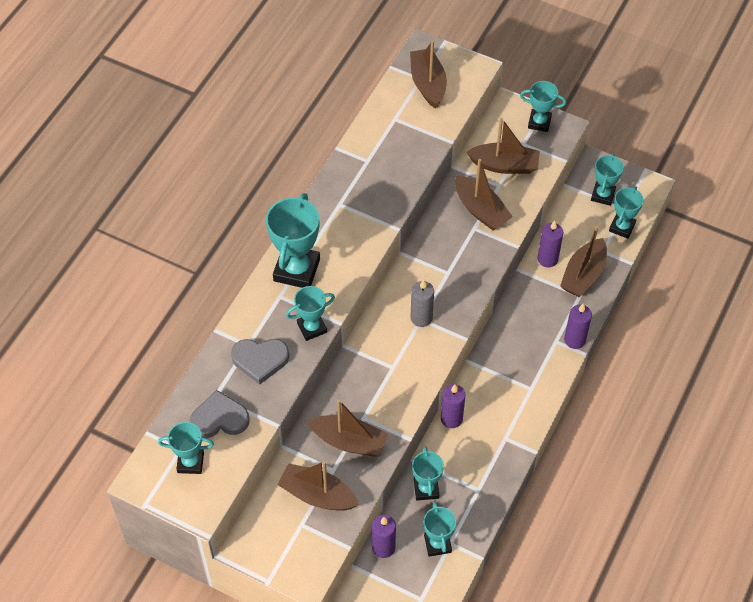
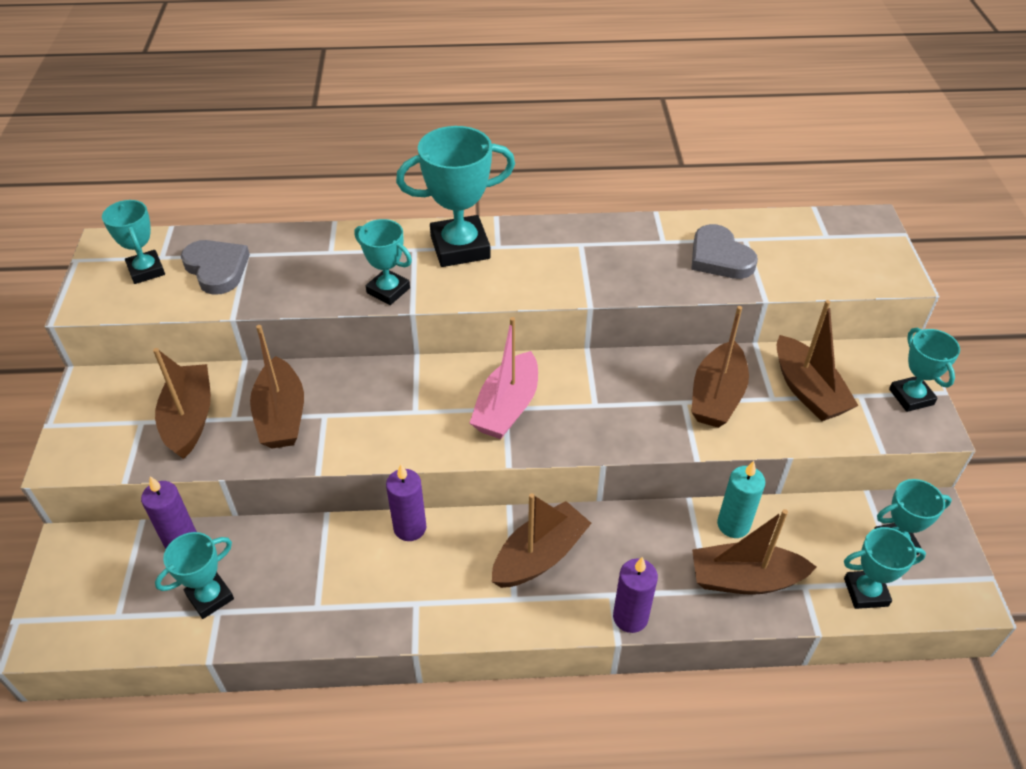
camera: 60 degrees right, 10 degrees down
(260, 360) = (315, 268): grey heart -> grey heart (719, 257)
(421, 318) = (507, 407): grey candle -> pink boat
(426, 489) = (288, 547): turquoise trophy -> none
(428, 84) = (825, 245): brown boat -> brown boat (540, 556)
(547, 259) = (733, 525): purple candle -> turquoise candle

